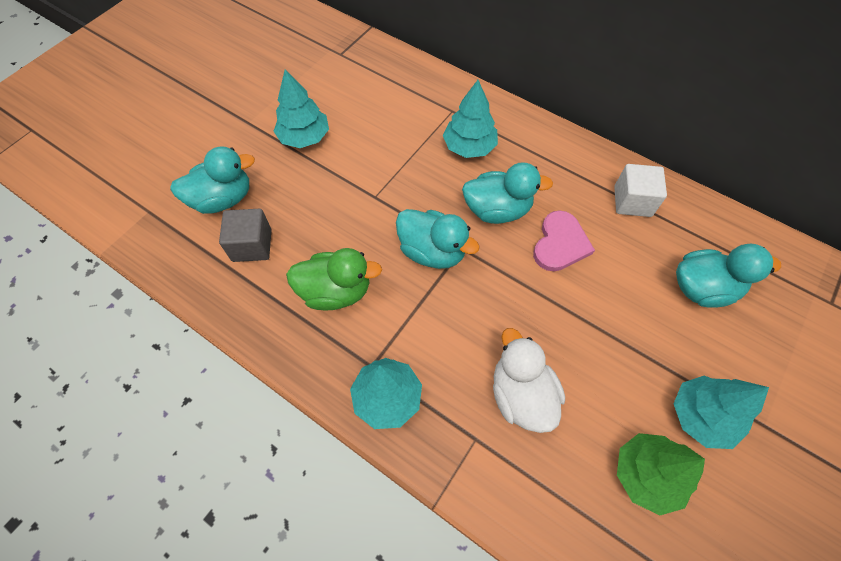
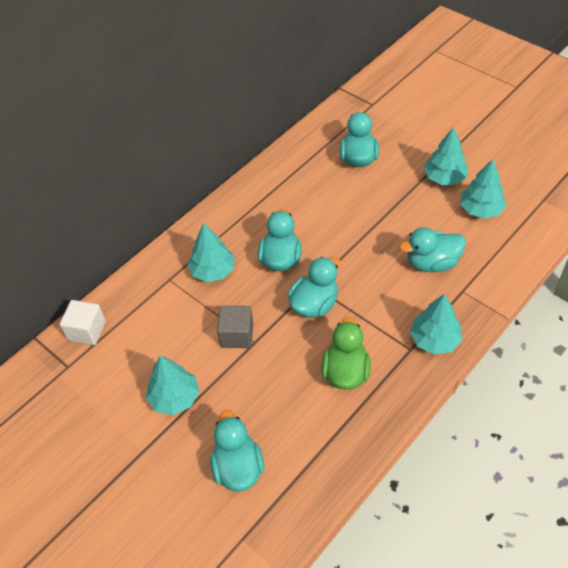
camera: 80 degrees left, 10 degrees down
(252, 245) = (294, 438): grey cube -> grey cube (237, 335)
(521, 395) = (432, 263): white duck -> turquoise duck
(560, 244) = (316, 225): pink heart -> none
(632, 201) = (284, 180): white cube -> white cube (87, 331)
(646, 474) = (480, 210): green tree -> turquoise tree

